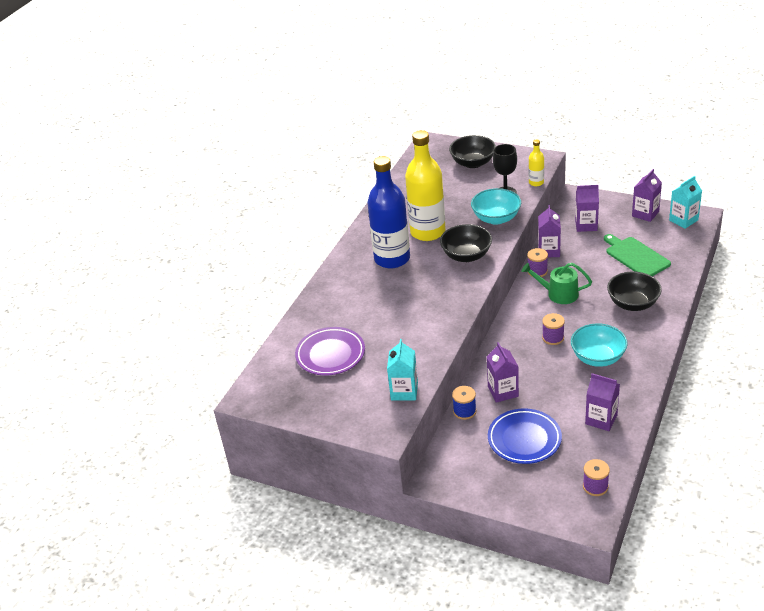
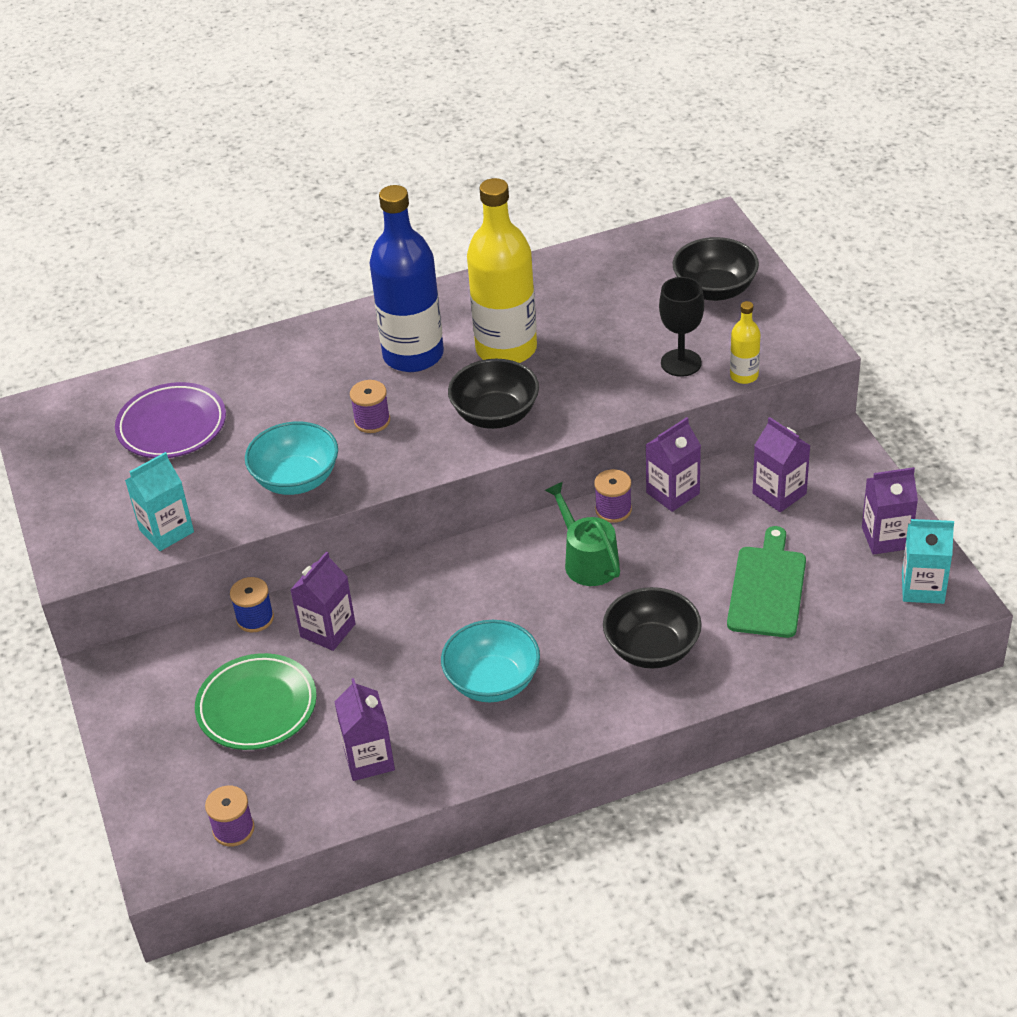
camera: 45 degrees right, 5 degrees up
(496, 218) = (611, 390): turquoise bowl -> turquoise bowl (296, 479)
(524, 439) = (257, 707): blue plate -> green plate
(553, 338) = (487, 612): purple spool -> purple spool (372, 421)

